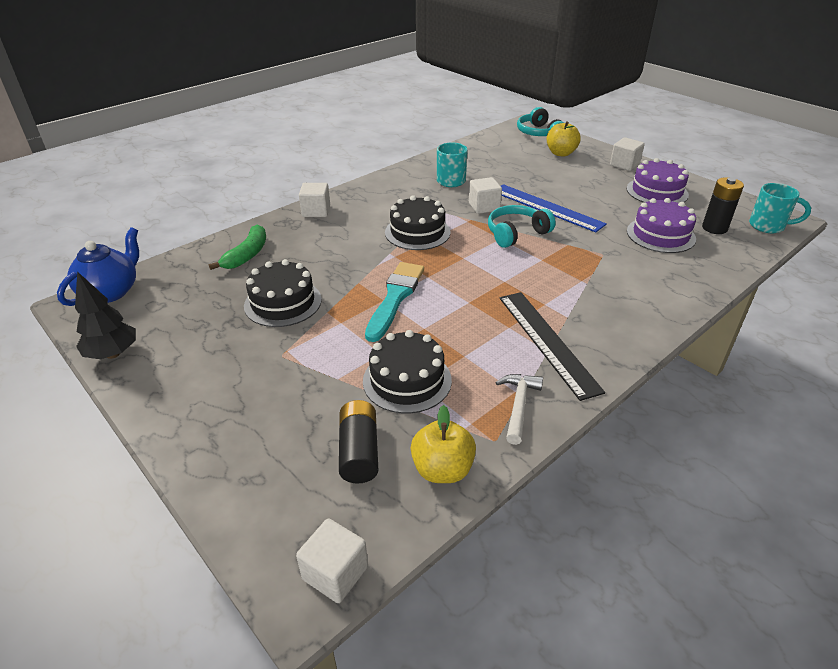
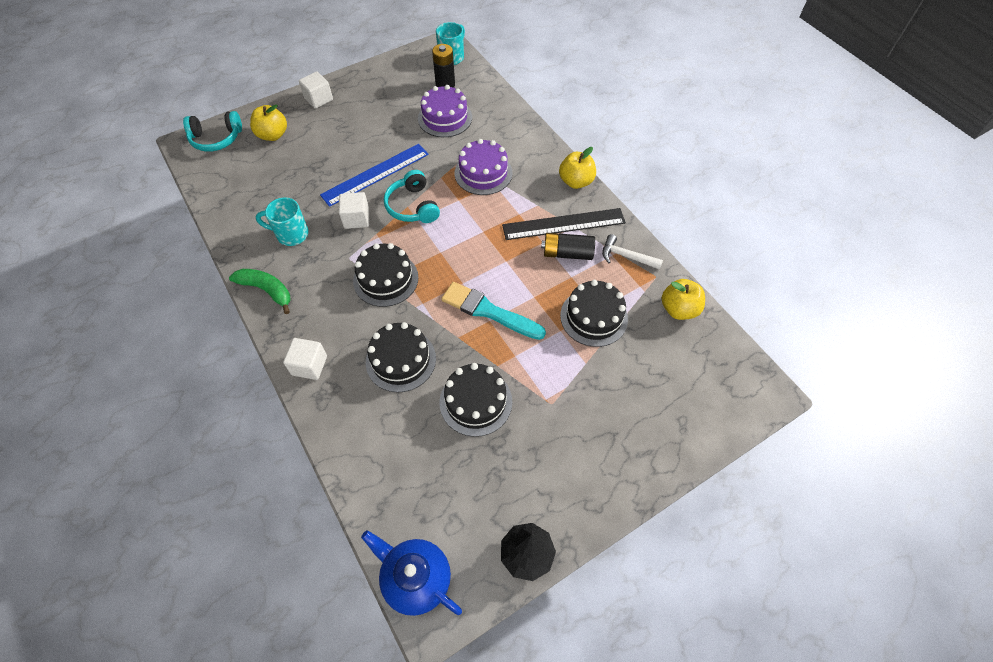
camera: 80 degrees left, 20 degrees up
(247, 255) = (380, 436): green banana -> green banana (266, 290)
(327, 253) = (401, 360): none -> black cake
(335, 573) = (753, 376): white cube -> none
(359, 452) = (661, 355): black battery -> black battery (567, 253)
(629, 346) = (576, 181): none -> yellow apple
(657, 191) = (377, 96): purple cake -> purple cake (483, 173)

